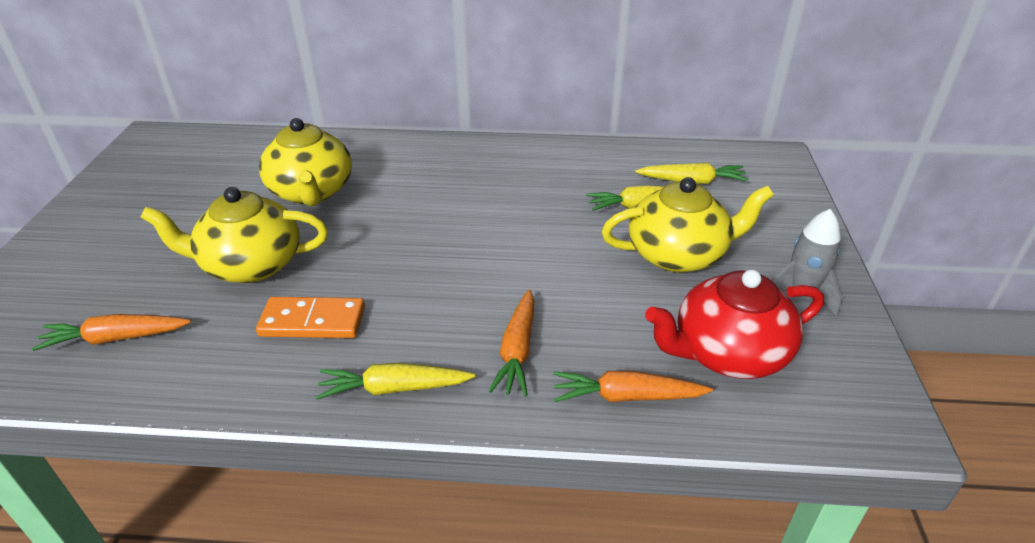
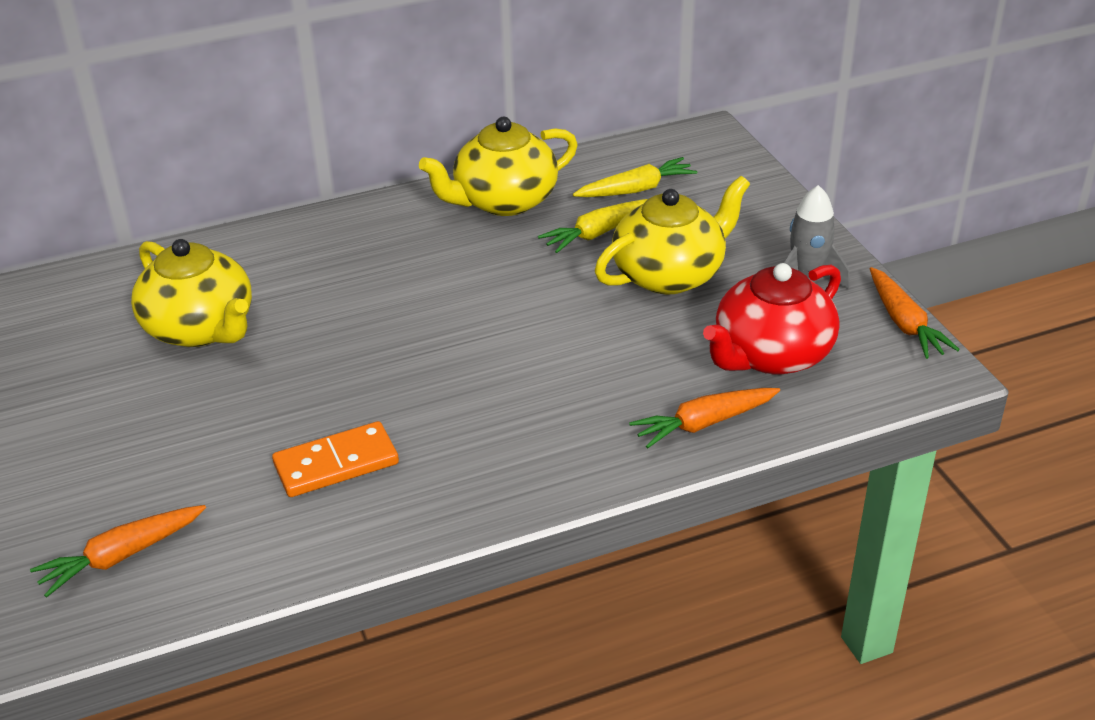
camera: 25 degrees left, 0 degrees up
(250, 265) = (206, 432): yellow teapot -> yellow teapot (504, 201)
(394, 388) = (478, 494): yellow carrot -> none
(517, 350) = (574, 419): orange carrot -> orange carrot (904, 323)

